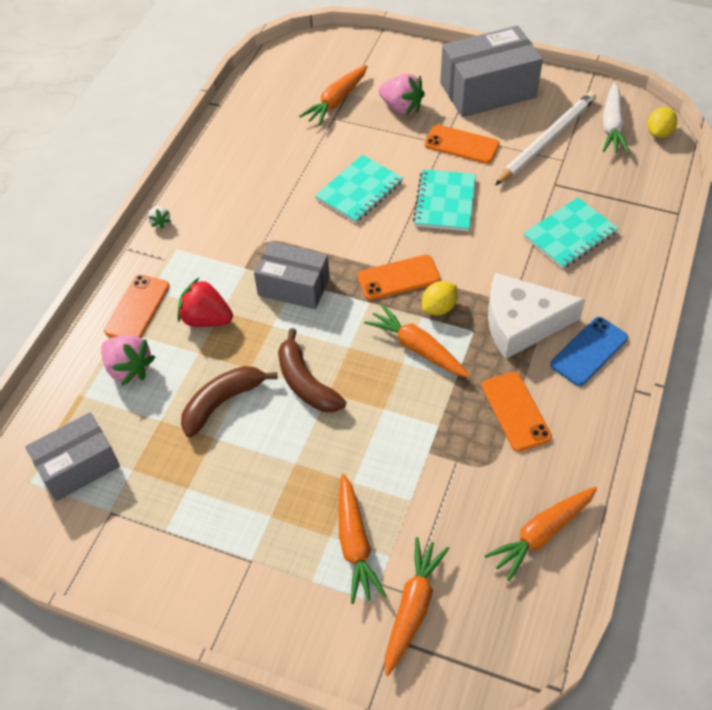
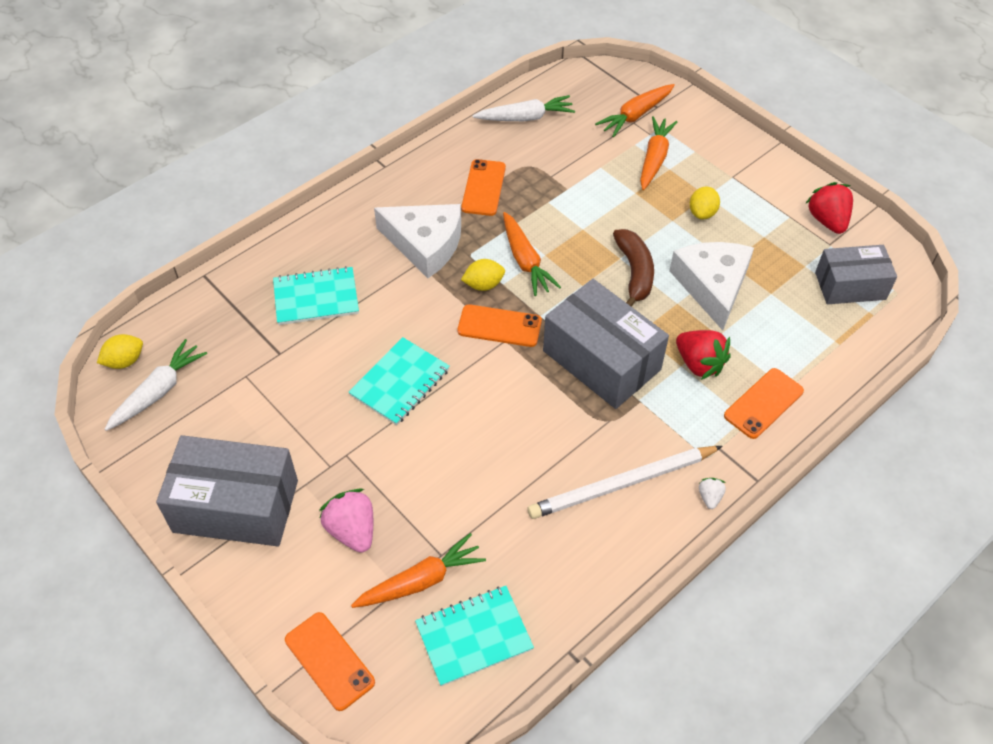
camera: 155 degrees left, 0 degrees up
(120, 545) = (827, 220): none -> red strawberry
(129, 369) = (787, 347): pink strawberry -> none
(222, 402) = (712, 286): brown banana -> white cheese
(266, 489) = (702, 213): none -> yellow lemon
(293, 286) = (601, 360): grey box -> grey box, size x1.54
(359, 191) = (475, 436): turquoise notebook -> turquoise notebook (474, 636)
(461, 144) = (328, 443): orange phone -> orange phone (329, 661)
(541, 534) = (525, 117): orange carrot -> white carrot
(546, 140) = (239, 406): white pencil -> white pencil (622, 484)
(589, 351) = (392, 203): blue phone -> none

